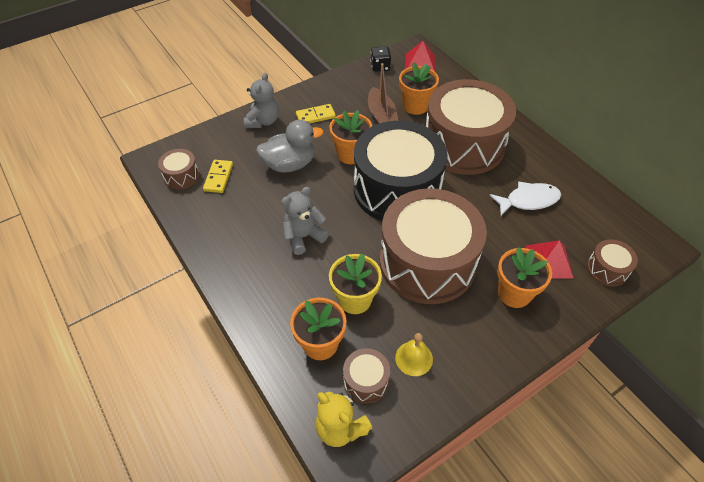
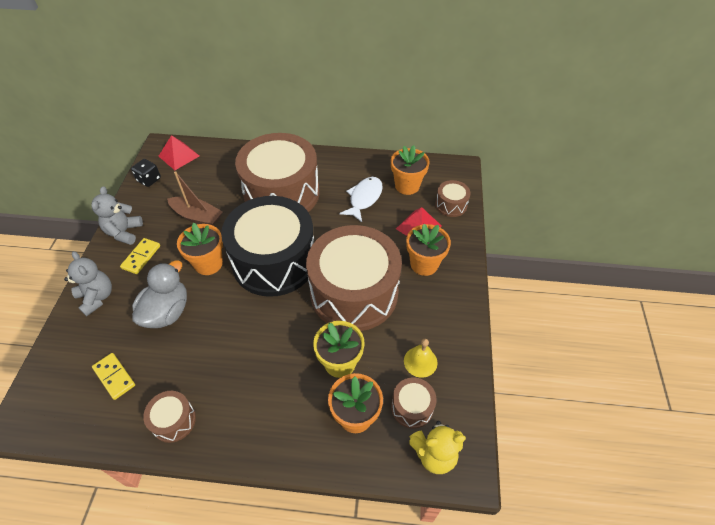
camera: 50 degrees left, 0 degrees up
(181, 176) = (74, 407): brown drum -> brown drum (174, 421)
(303, 237) = (248, 355): grey teddy bear -> grey teddy bear (124, 232)
(415, 106) = (214, 190): orange flower pot -> orange flower pot (407, 186)

